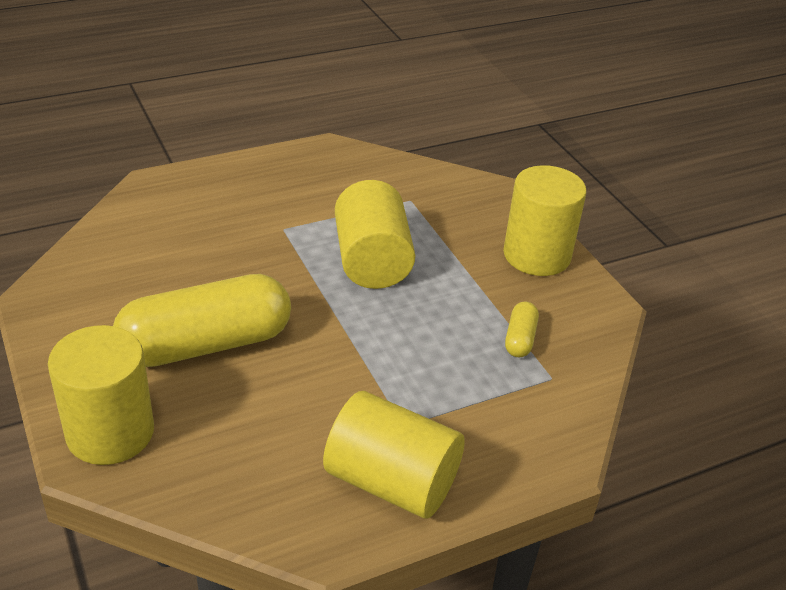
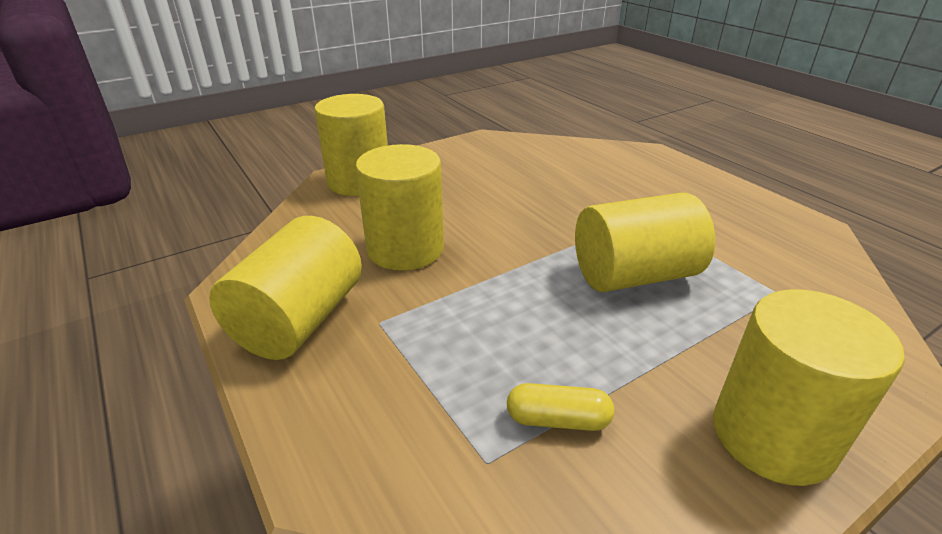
camera: 85 degrees right, 5 degrees down
(206, 344) = (461, 202): yellow capsule -> none
(289, 398) = (405, 249): none -> yellow cylinder

